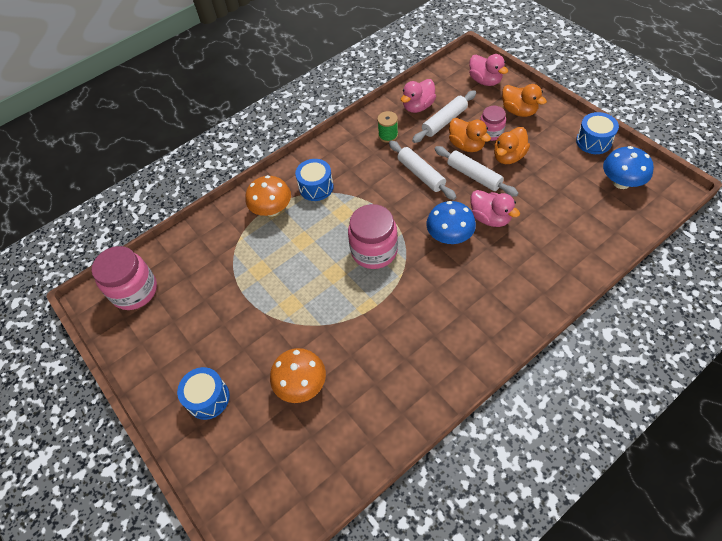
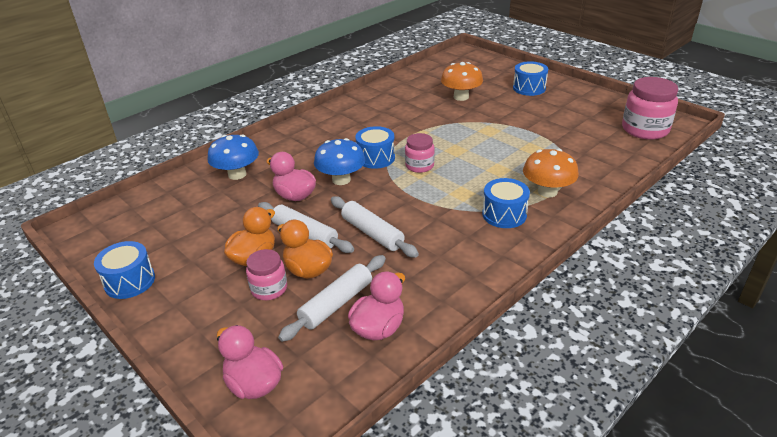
camera: 170 degrees right, 20 degrees down
(374, 251) = (419, 166): pink jar -> pink jar, size x0.59
(388, 135) = (422, 280): green spool -> none
(416, 266) = (376, 158): none -> blue drum
(519, 111) = (215, 324): orange duck -> none
(621, 182) = (129, 235): blue mushroom -> blue mushroom (237, 174)

